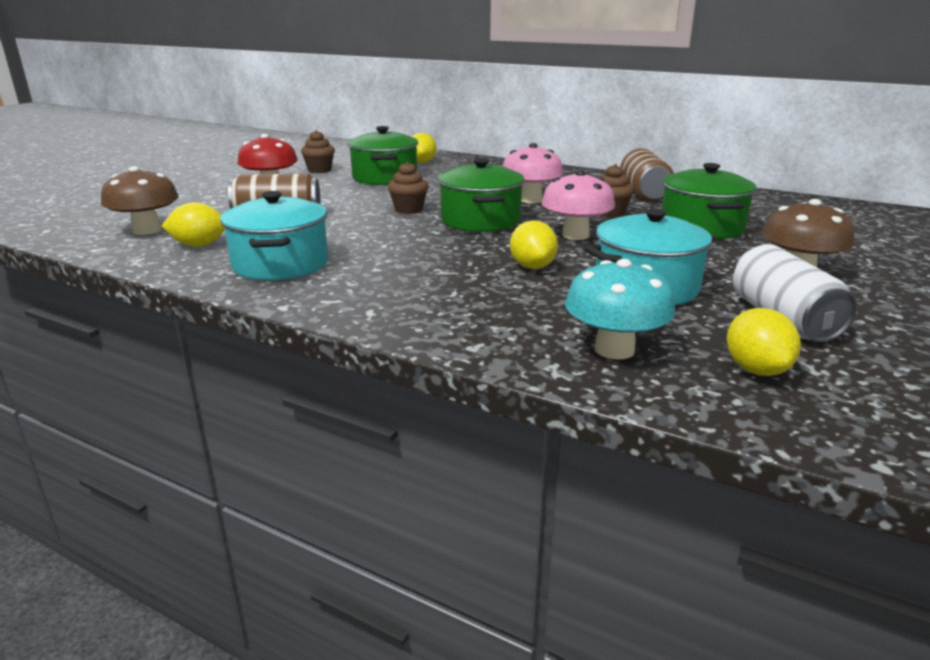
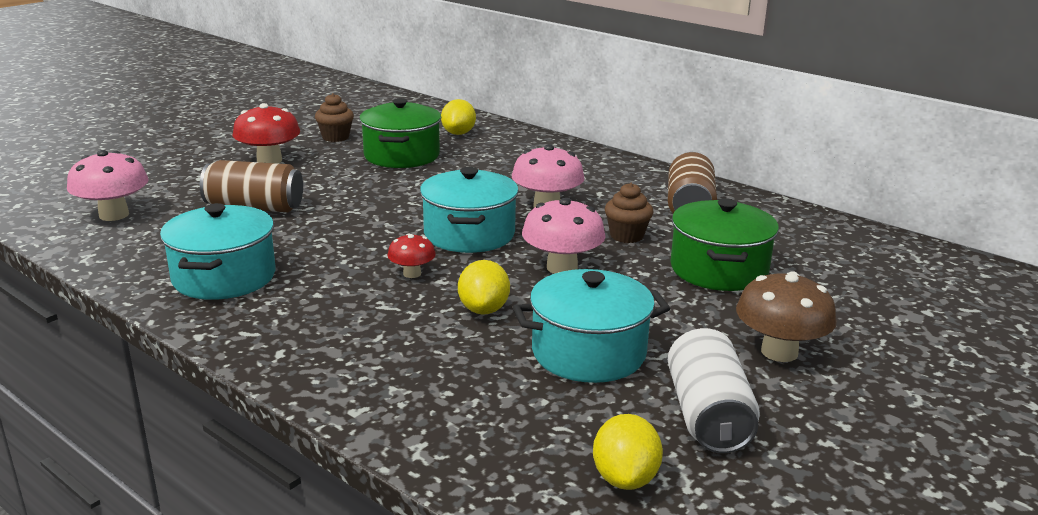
camera: 10 degrees right, 0 degrees up
(147, 230) = (114, 215): brown mushroom -> pink mushroom
(199, 245) = (156, 242): yellow lemon -> none
(408, 210) = (400, 210): brown cupcake -> none
(451, 248) = (412, 273): none -> red mushroom
(480, 220) = (469, 234): green pot -> turquoise pot
(614, 349) = (495, 433): turquoise mushroom -> none

